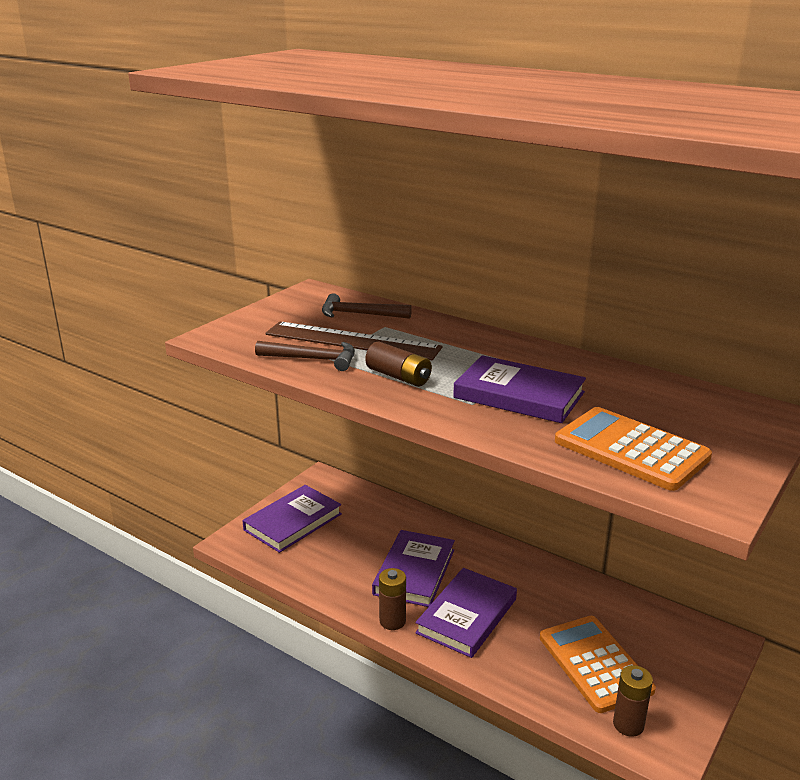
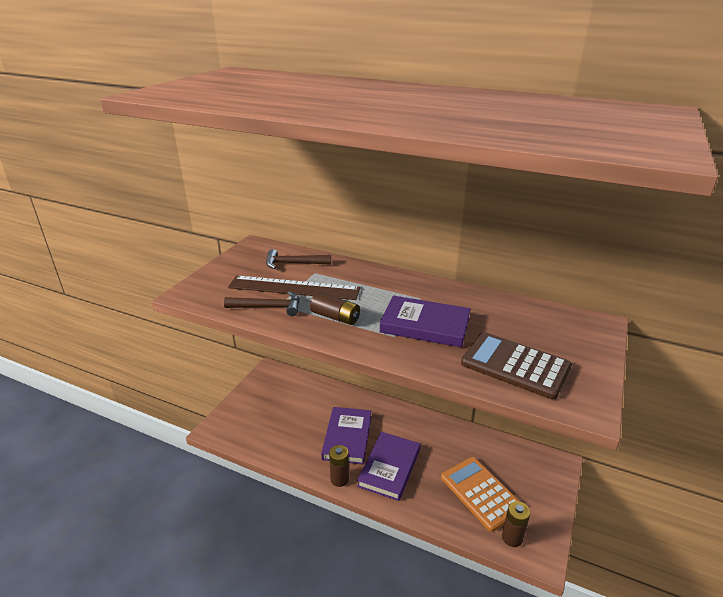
camera: 10 degrees left, 5 degrees up
(293, 522) = (255, 408): purple book -> none
(631, 449) = (515, 365): orange calculator -> brown calculator

